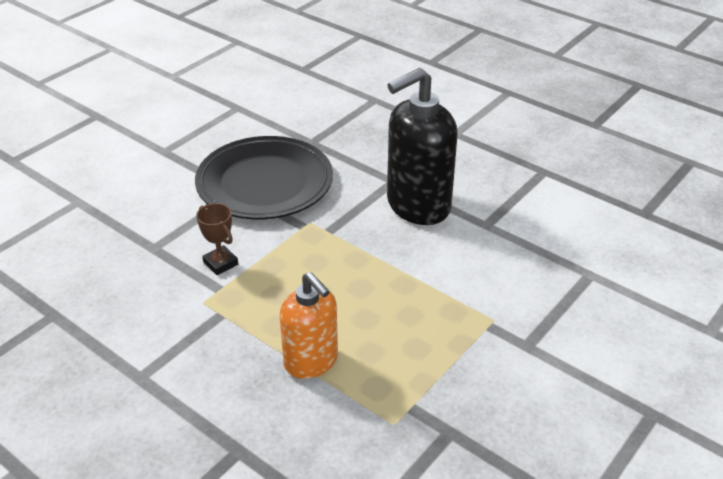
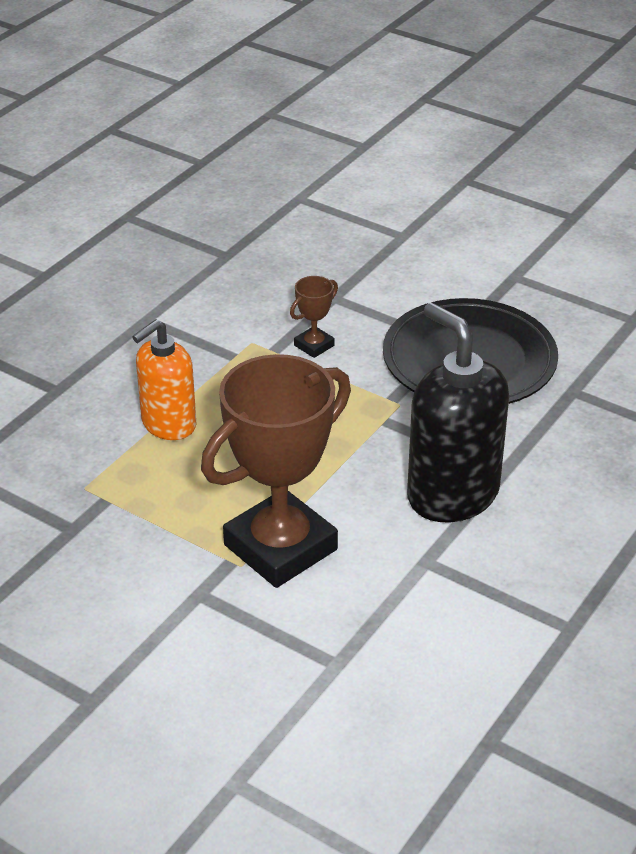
camera: 85 degrees right, 0 degrees up
(473, 296) = (280, 547): none -> brown trophy

